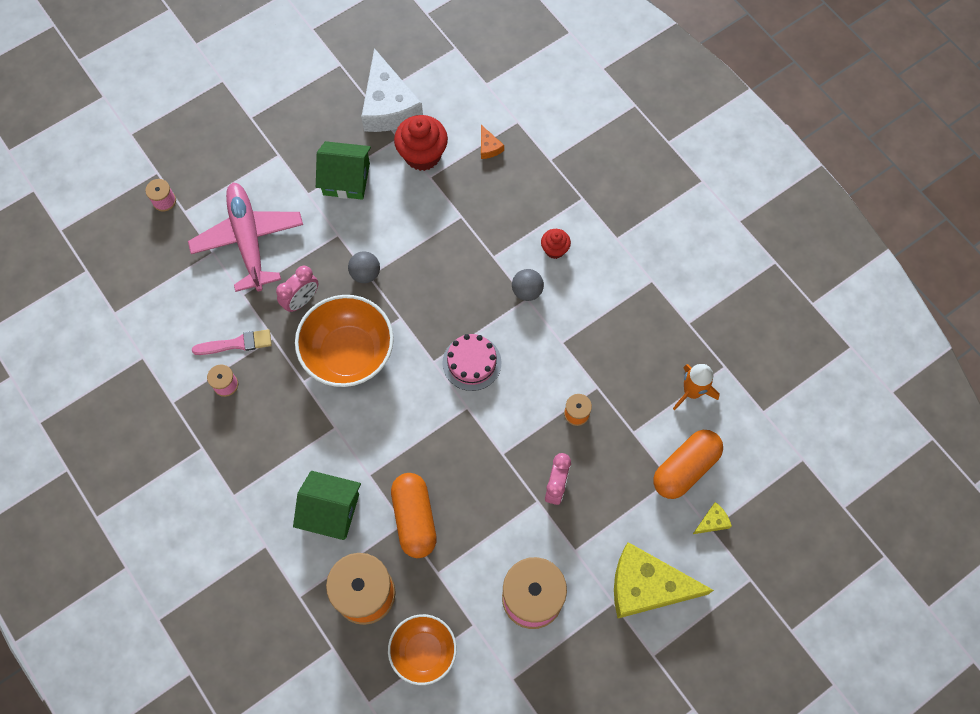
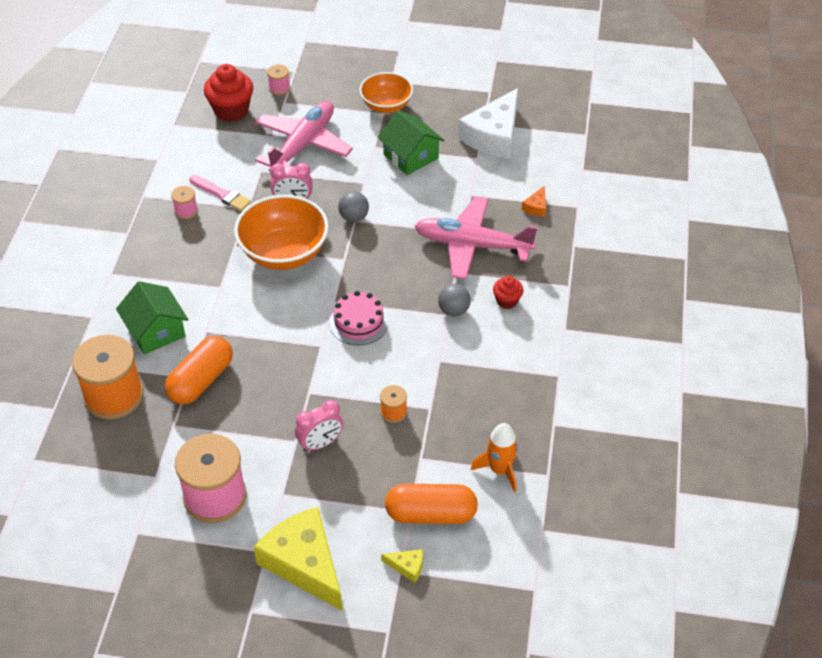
camera: 45 degrees right, 20 degrees down
(422, 155) = (481, 179): red cupcake -> red cupcake (231, 110)
(423, 651) = (104, 462): orange bowl -> orange bowl (386, 105)
(479, 222) = (472, 245): none -> pink plane

